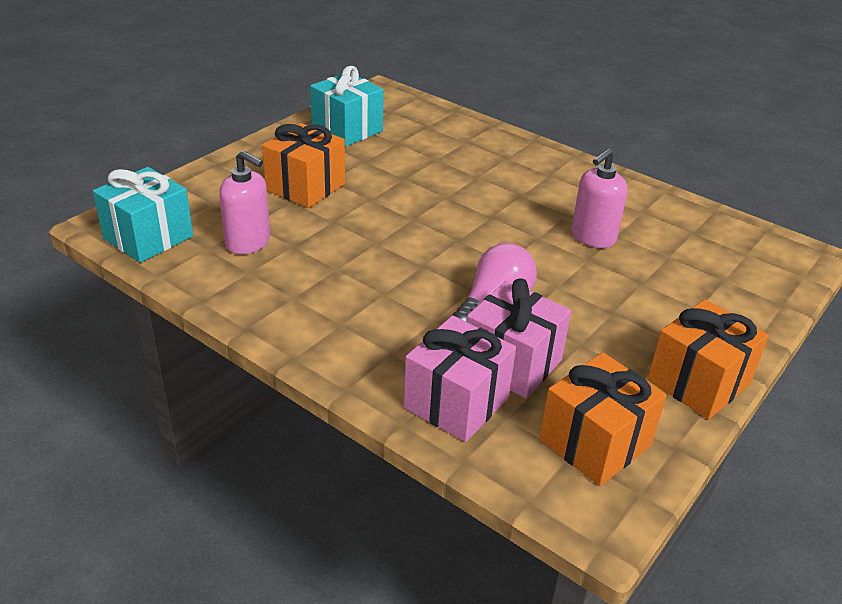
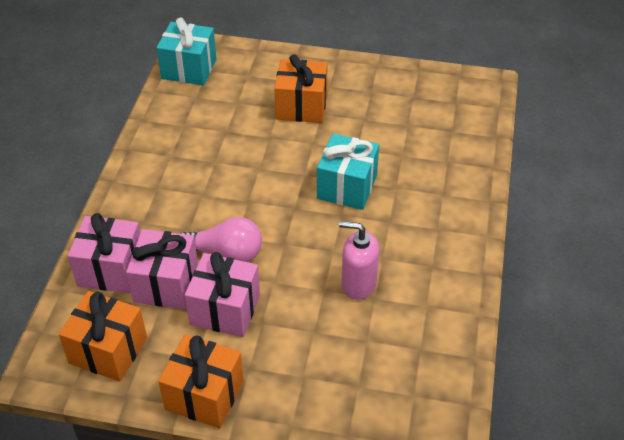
camera: 65 degrees right, 10 degrees up
(248, 243) = (214, 111): pink soap dispenser -> none
(347, 129) = (402, 92): turquoise gift -> turquoise gift (347, 187)
(579, 330) = (225, 310): none -> pink gift

